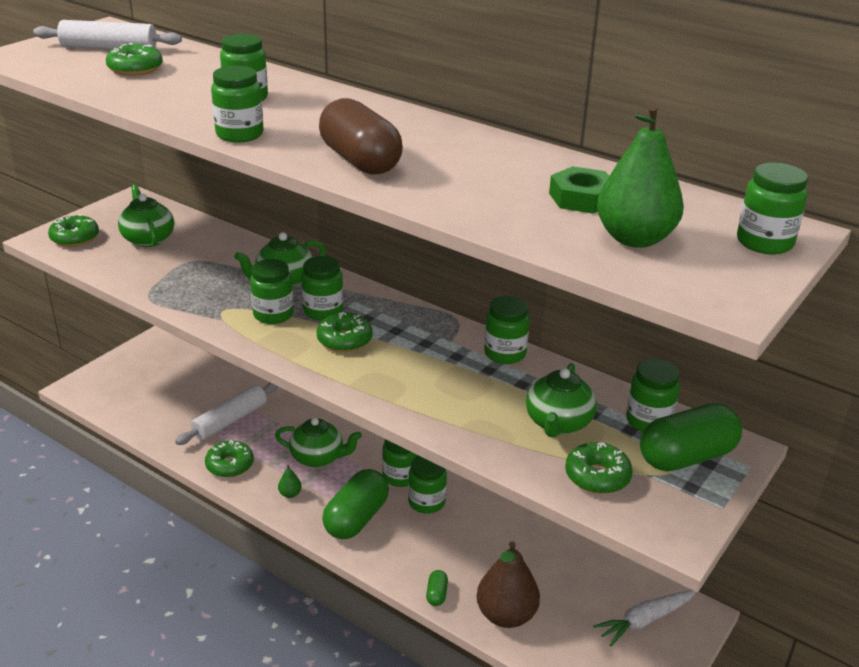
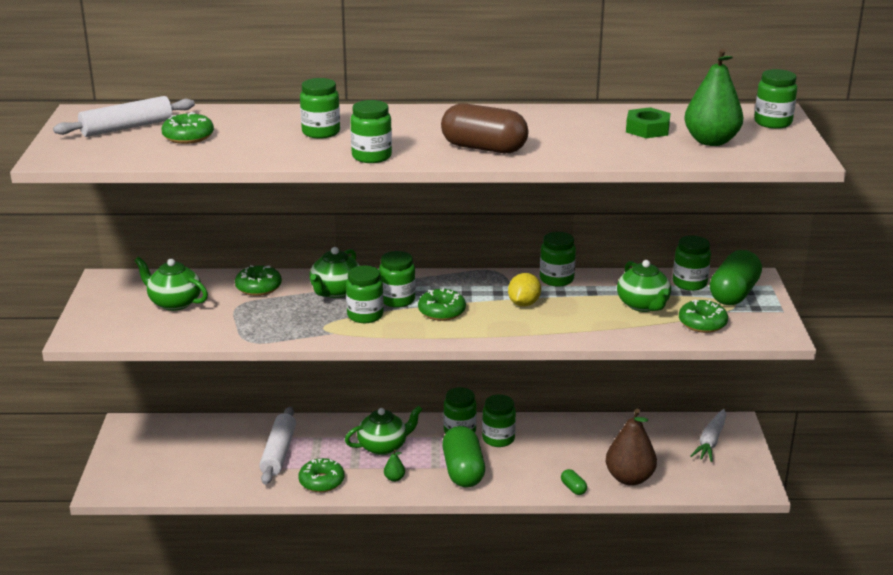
camera: 35 degrees left, 5 degrees down
(75, 238) = (107, 324): green donut -> green donut (258, 287)
(434, 366) = (524, 304): none -> yellow lemon

